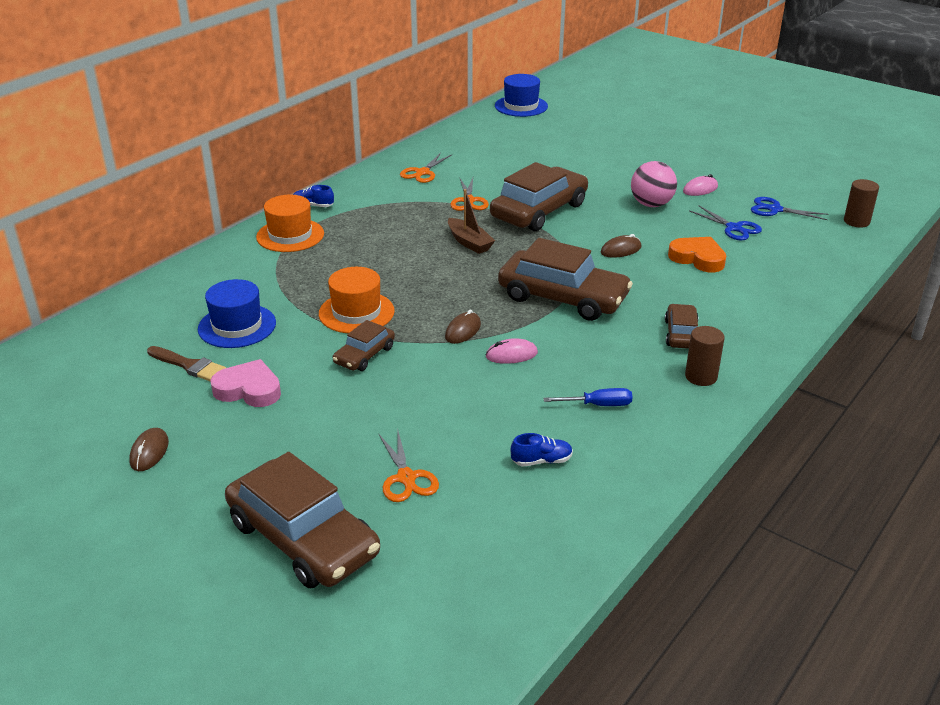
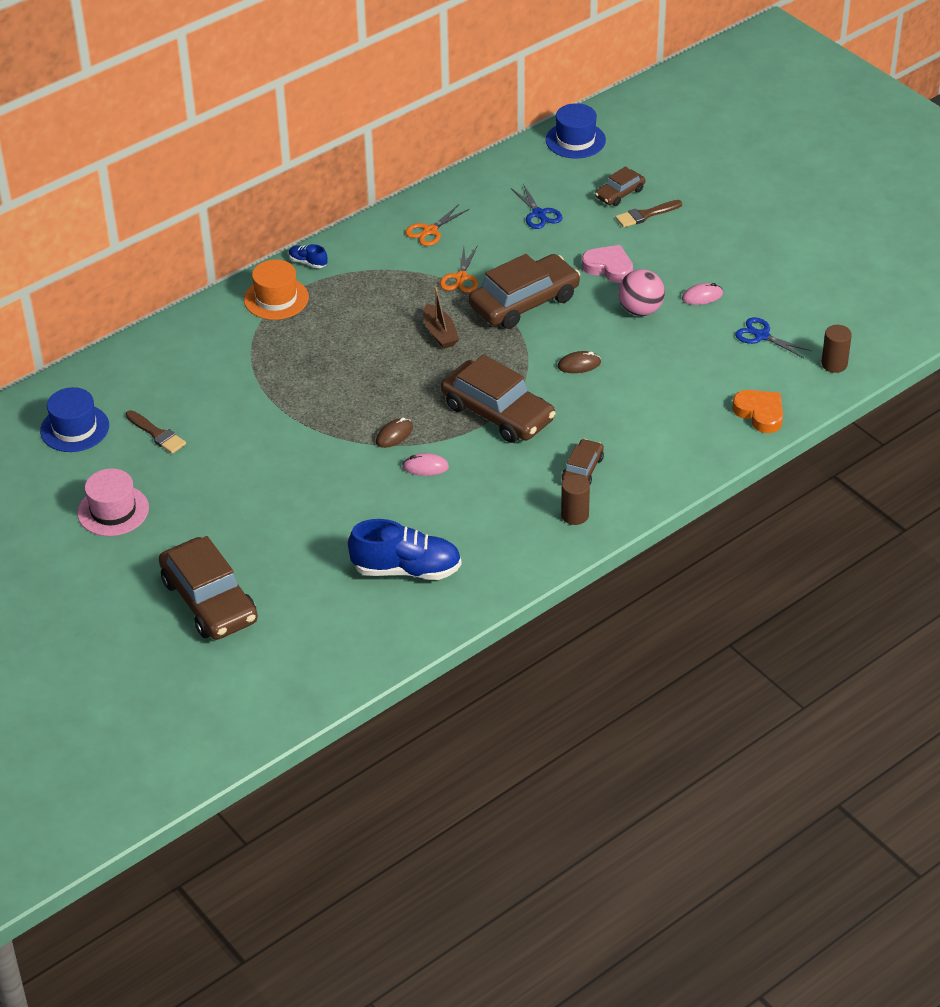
camera: 15 degrees right, 10 degrees up
(149, 452) = (113, 510): brown mouse -> pink hat
(237, 326) = (204, 399): blue hat -> blue hat (75, 428)
(248, 389) = (199, 466): pink heart -> pink heart (608, 267)
(356, 312) = (309, 400): orange hat -> none
(364, 355) = (302, 447): brown car -> brown car (619, 193)
(406, 478) = (298, 566): orange scissors -> none
(541, 461) = (406, 569): blue shoe -> blue shoe, size x2.22
(599, 405) = (475, 528): blue screwdriver -> none
(611, 143) = (646, 215): none -> brown brush
(698, 258) = (647, 386): orange heart -> orange heart (760, 413)
(734, 228) = (705, 354): blue scissors -> blue scissors (539, 214)

